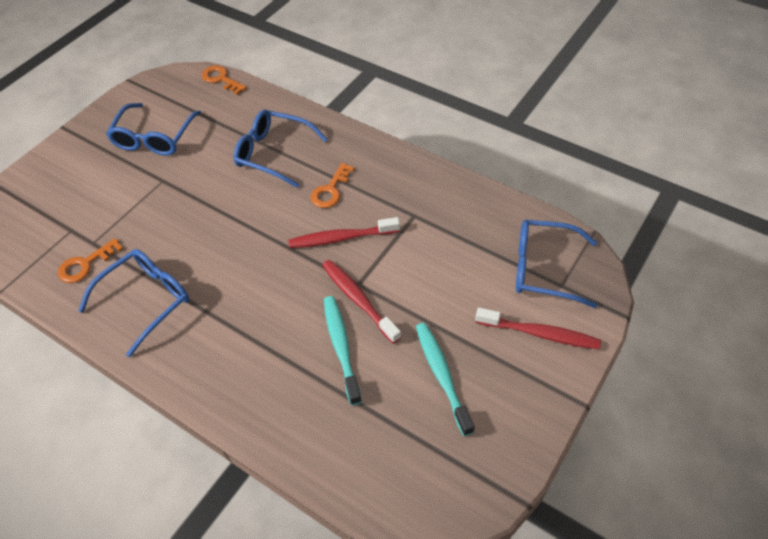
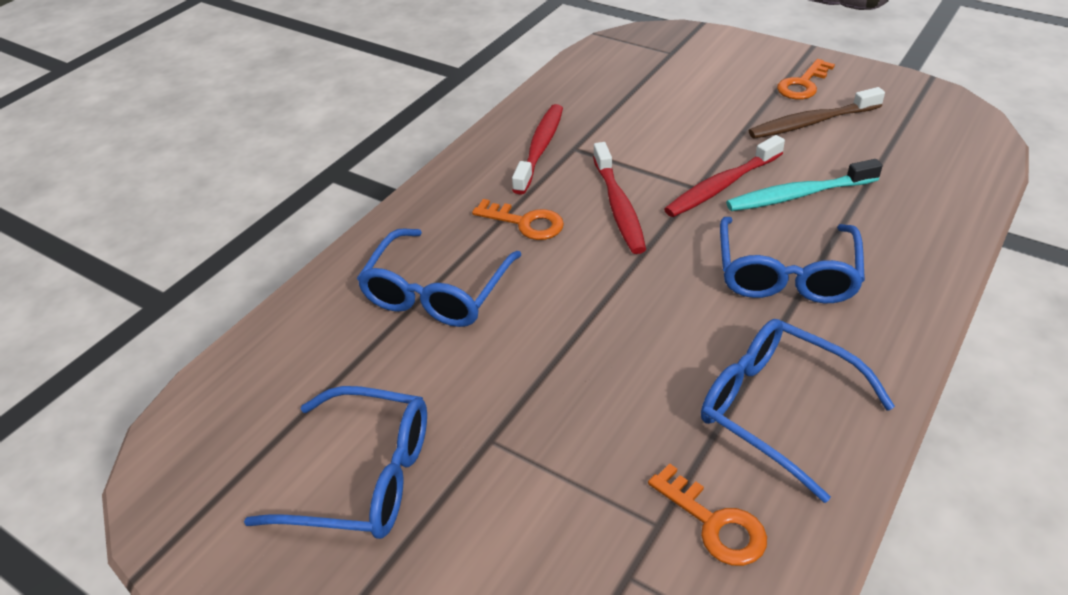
camera: 90 degrees left, 10 degrees down
(221, 79) = (204, 392): orange key -> orange key (803, 84)
(442, 375) = (811, 122): turquoise toothbrush -> brown toothbrush
(540, 333) = (738, 65): red toothbrush -> red toothbrush (540, 148)
(544, 269) = (650, 61): blue glasses -> blue glasses (786, 274)

